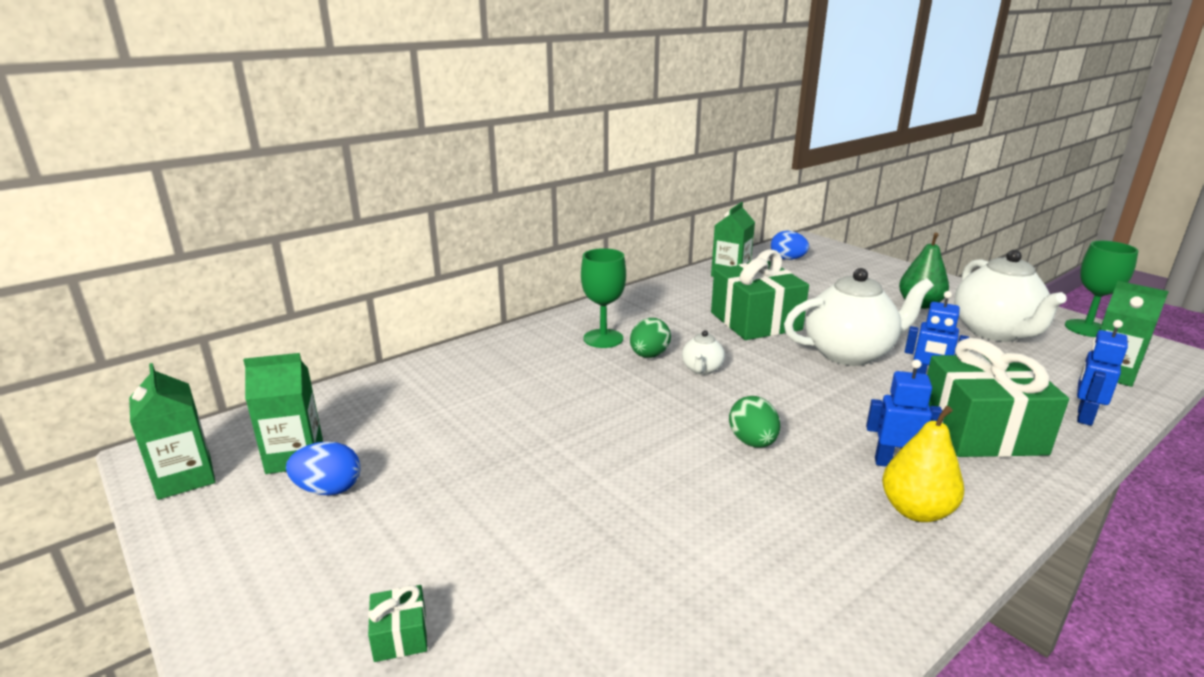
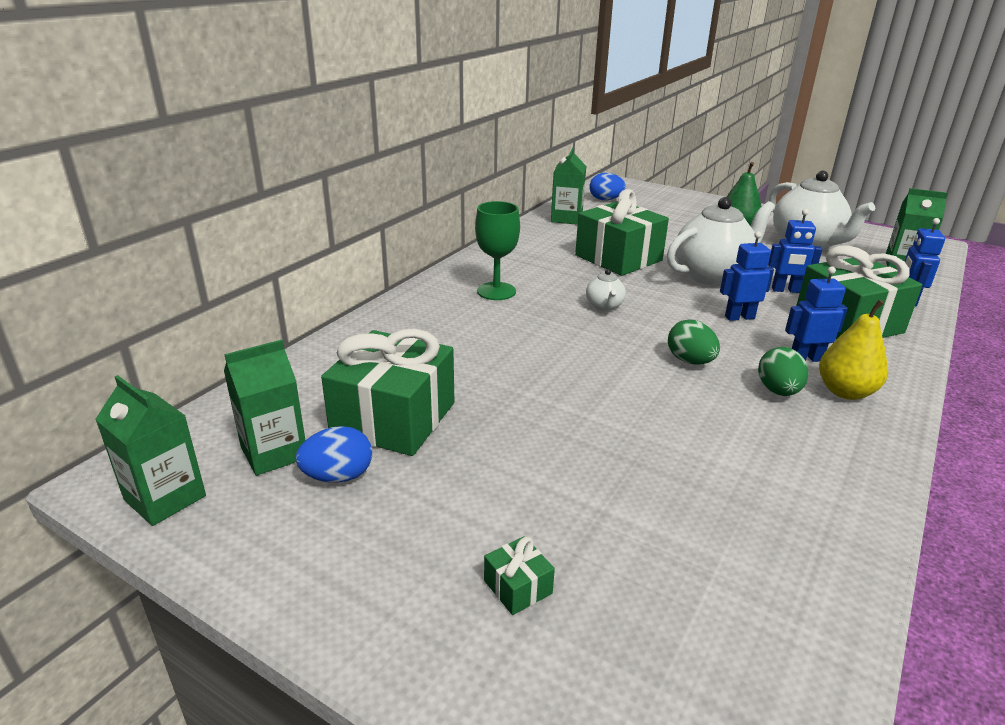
camera: 20 degrees left, 5 degrees up
(416, 445) = (394, 418): none -> green gift
(649, 355) = (549, 301): green egg -> green egg (778, 391)
(847, 404) = (739, 317): none -> blue robot
(1086, 328) = (866, 232): green goblet -> none

